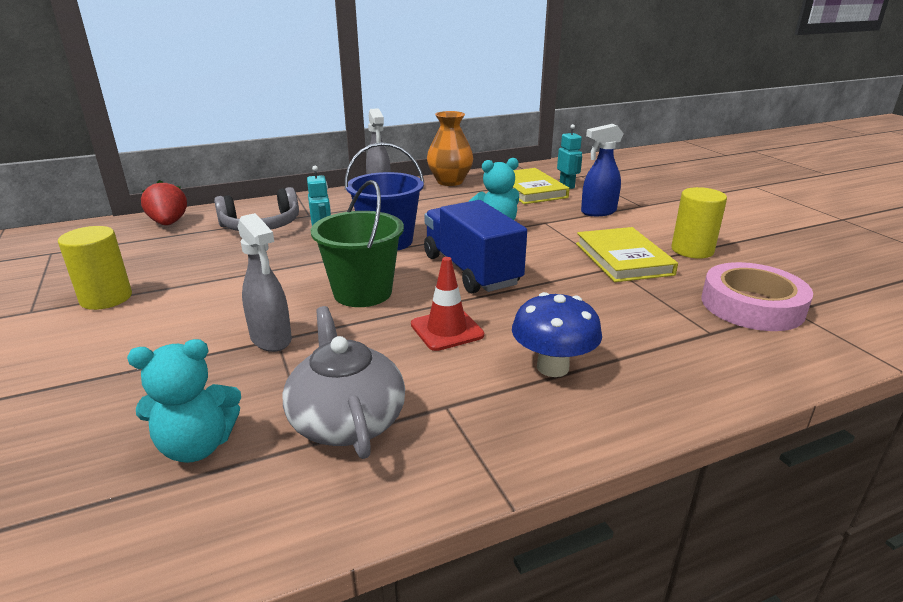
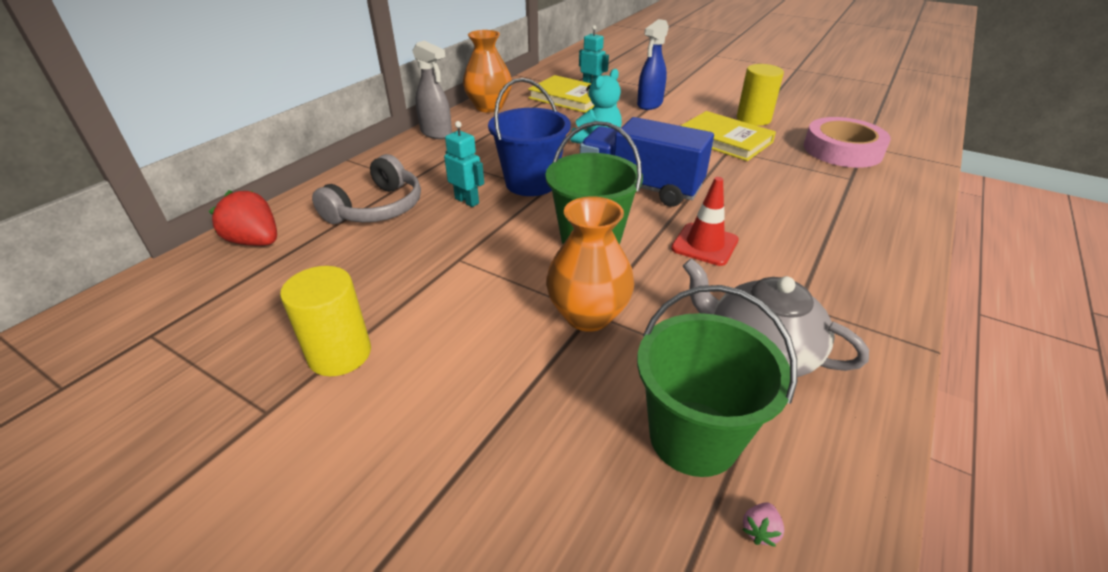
camera: 35 degrees left, 10 degrees up
(130, 524) = (760, 530): none -> pink strawberry
(197, 446) = (693, 437): turquoise teddy bear -> green bucket
(271, 339) = (588, 315): grey spray bottle -> orange vase
(552, 367) = (811, 243): blue mushroom -> none

